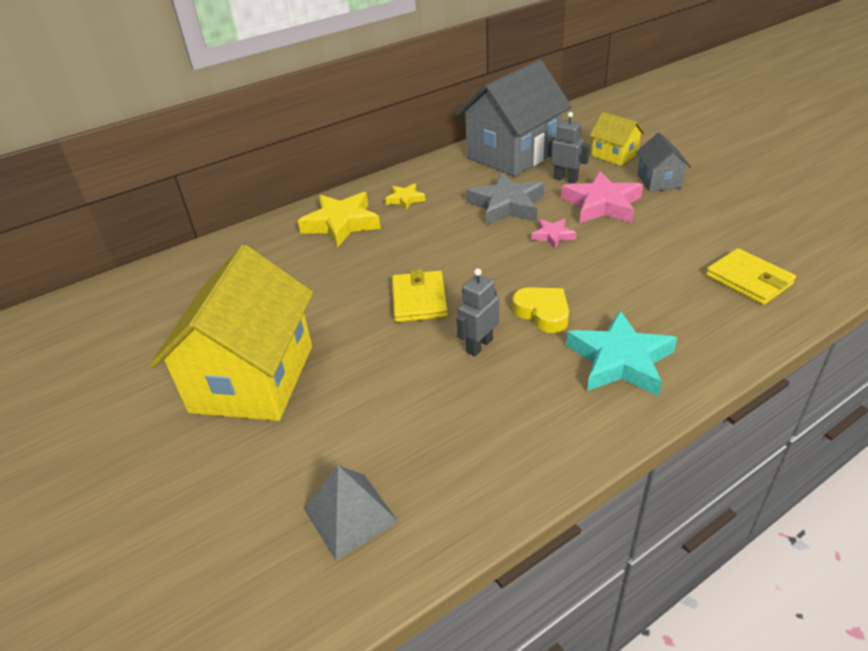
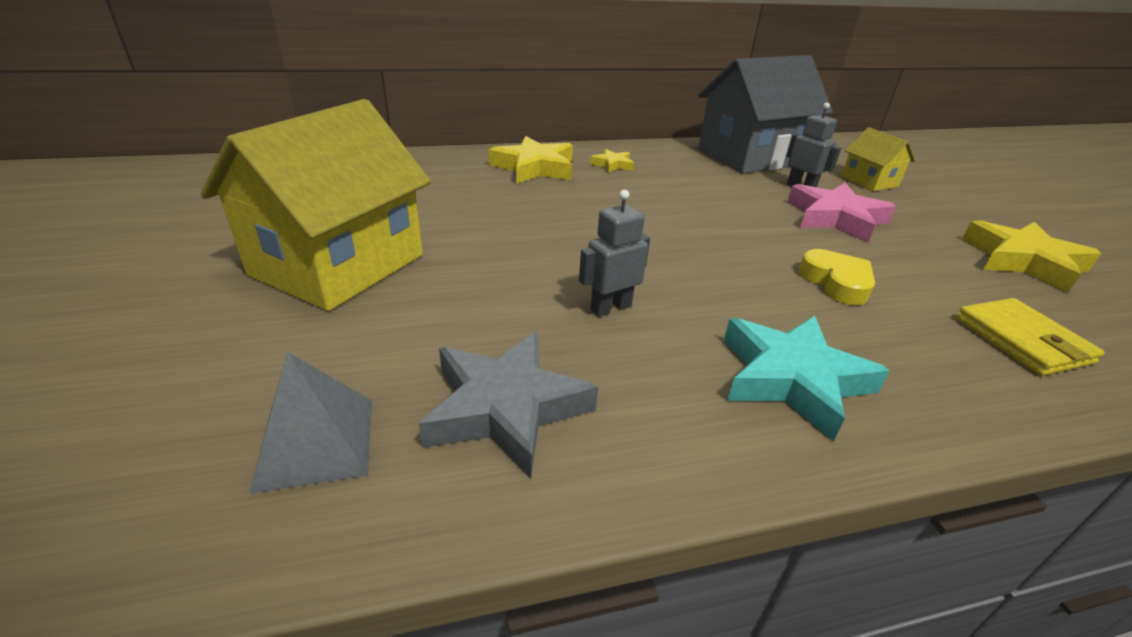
camera: 15 degrees right, 5 degrees down
(419, 300) = (569, 246): yellow wallet -> none
(506, 205) = (720, 193): grey star -> grey star (505, 408)
(543, 313) = (710, 298): yellow heart -> yellow heart (836, 282)
(552, 236) = (761, 230): pink star -> none
(659, 181) = (918, 214): grey house -> none
(738, 207) = (1023, 261): none -> yellow star

